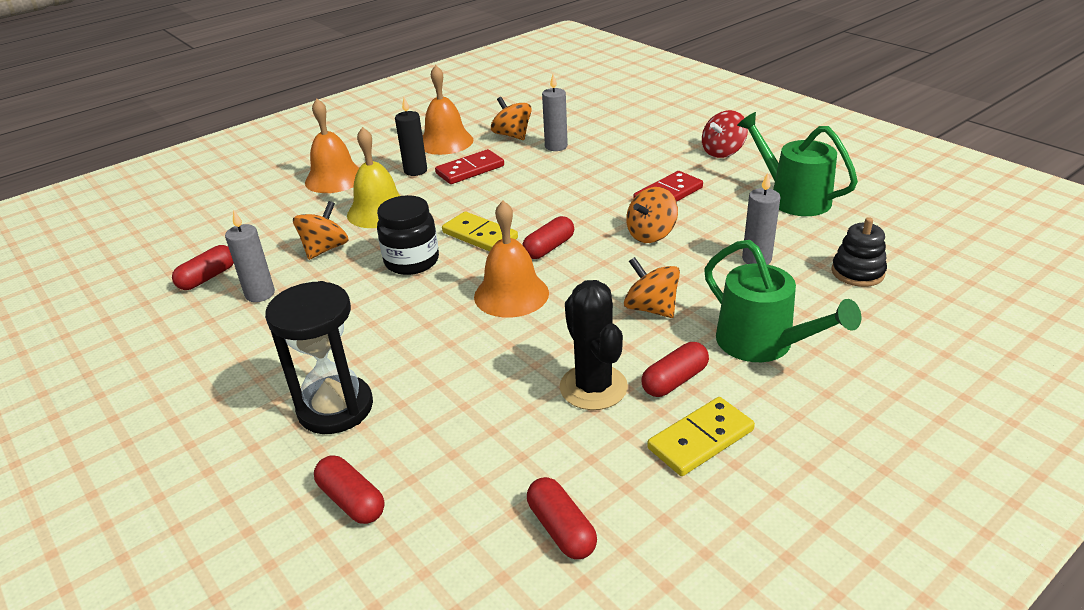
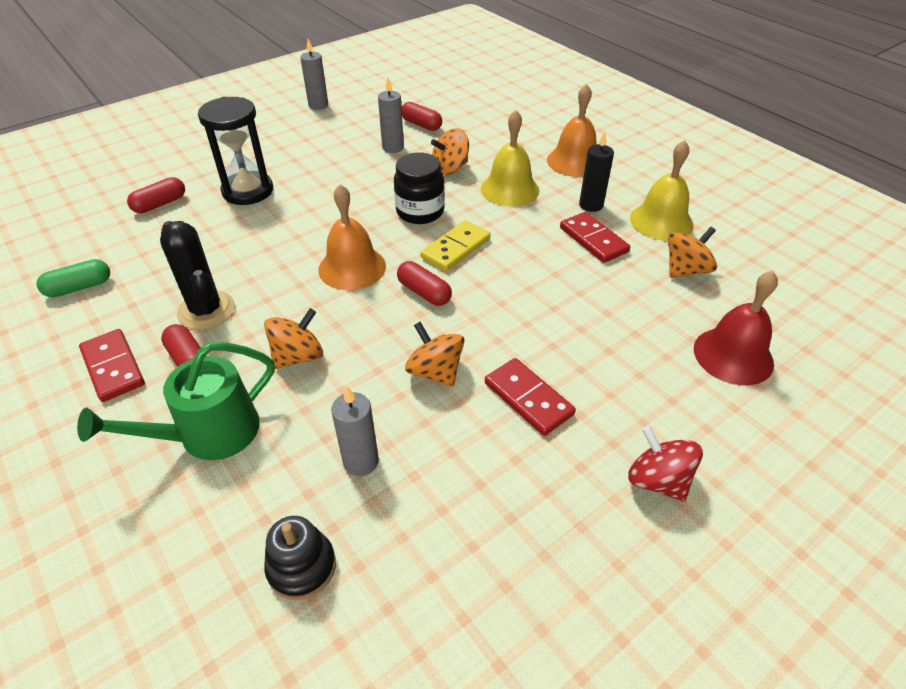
camera: 90 degrees right, 10 degrees up
(325, 249) = (450, 168): orange spinning top -> orange spinning top turned 120 degrees clockwise
(445, 142) = (661, 221): orange bell -> yellow bell
(556, 146) = (658, 305): grey candle -> grey candle (318, 105)
(561, 529) = (79, 287): red capsule -> green capsule
(593, 387) = (206, 310): black cactus -> black cactus turned 75 degrees clockwise
(605, 125) = (733, 355): none -> red bell
(700, 439) = (113, 367): yellow domino -> red domino
(793, 198) = (507, 541): green watering can -> none

